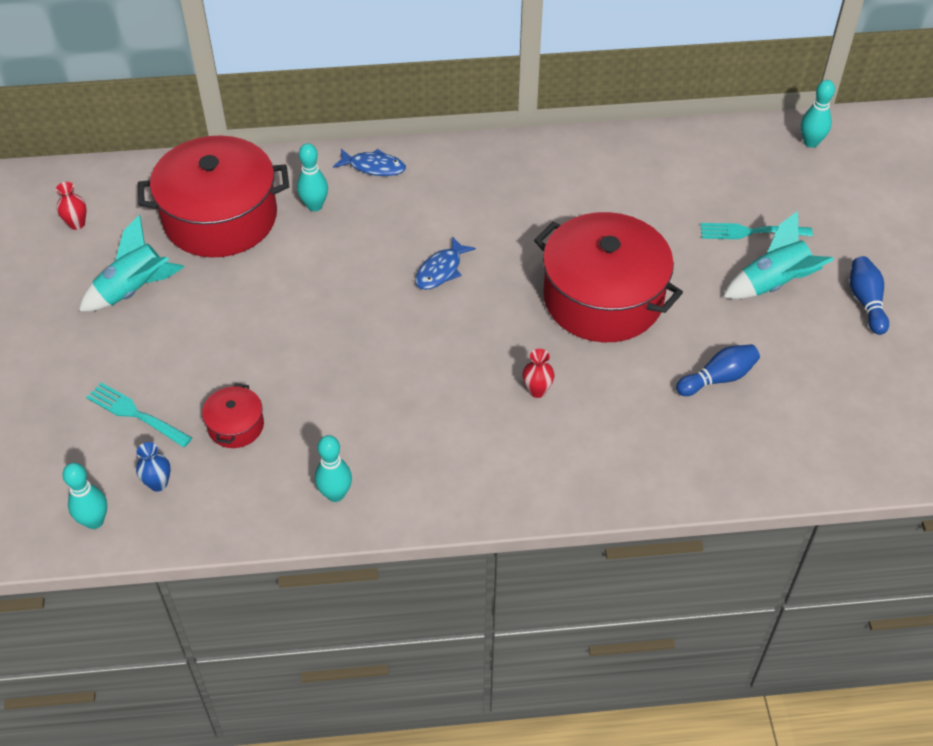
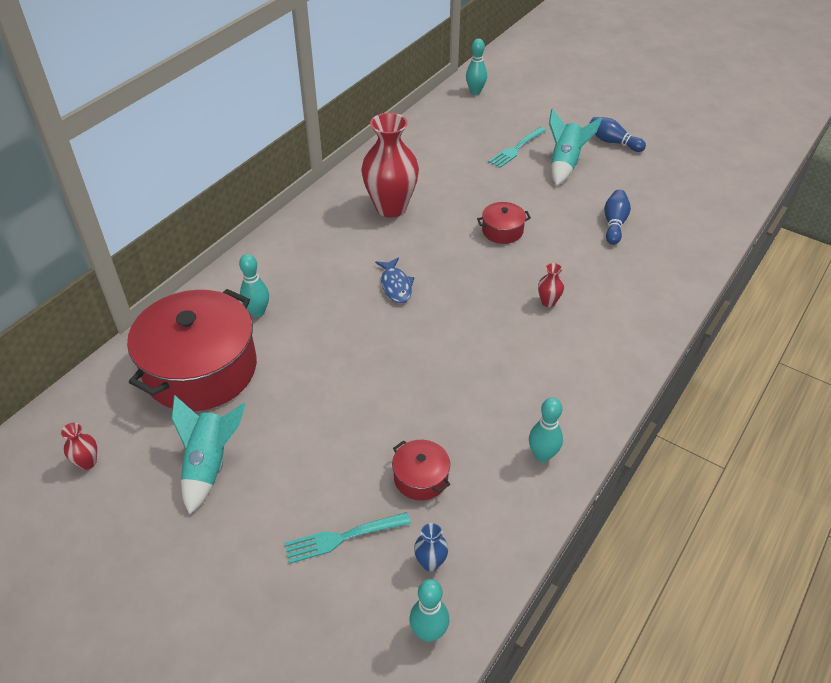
camera: 50 degrees left, 5 degrees down
(374, 167) = (261, 263): blue fish -> none
(543, 199) = (391, 207): none -> red vase
(603, 298) = (502, 231): red pot -> red pot, size x0.43

